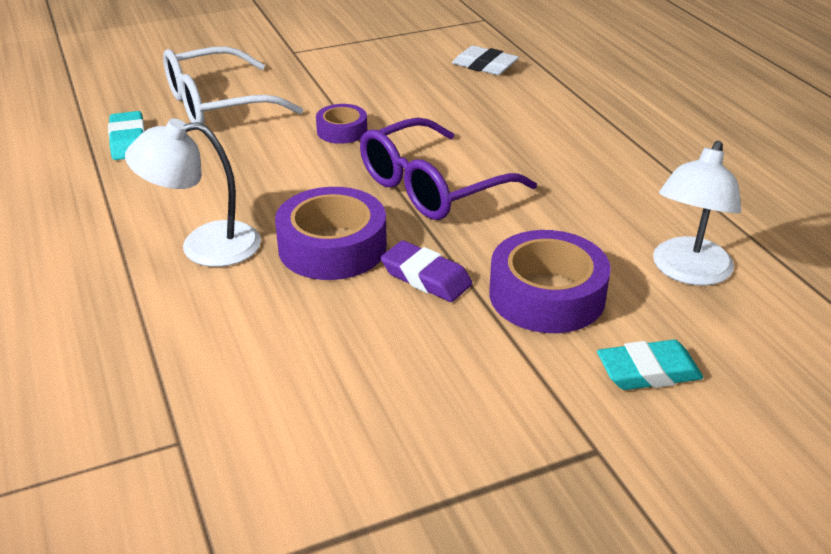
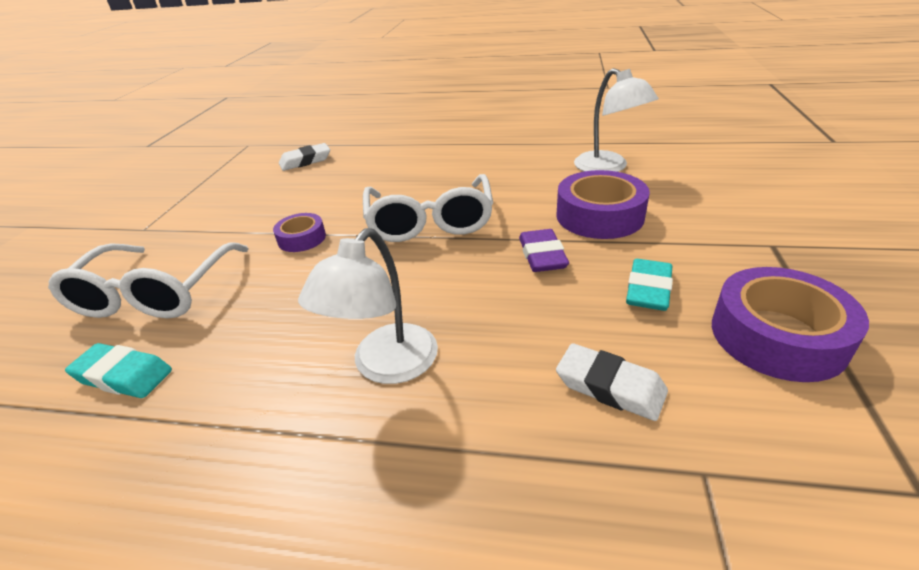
camera: 55 degrees left, 0 degrees up
(250, 370) = (610, 387): none -> white eraser
(332, 247) = (462, 288): purple tape -> purple tape (777, 336)
(426, 277) = (542, 256): purple eraser -> purple eraser turned 75 degrees counterclockwise
(433, 186) = (430, 221): purple glasses -> white glasses
(648, 372) = (699, 206): turquoise eraser -> turquoise eraser (648, 290)

